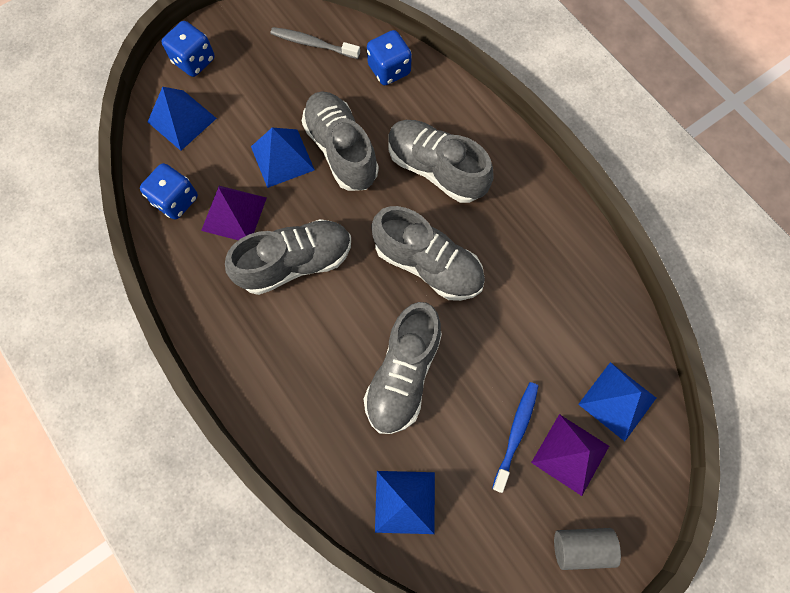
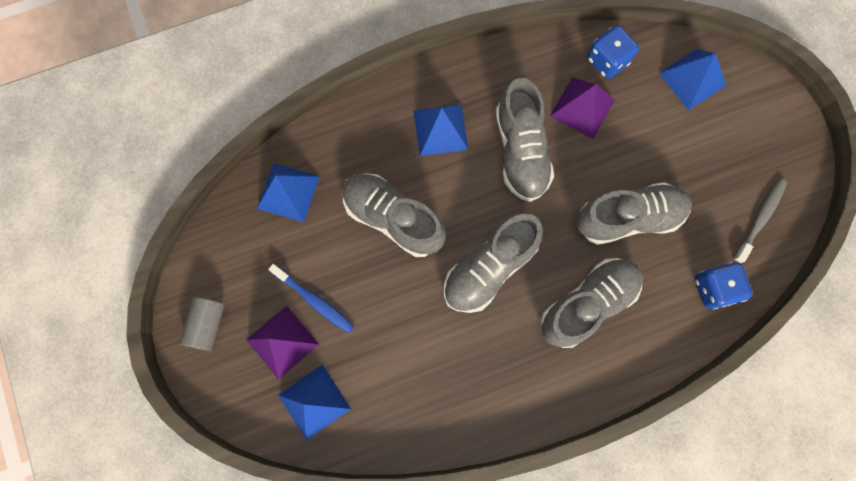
camera: 105 degrees right, 5 degrees up
(194, 61) = (759, 100): blue dice -> none
(282, 158) = (631, 161): blue pyramid -> blue pyramid (440, 130)

